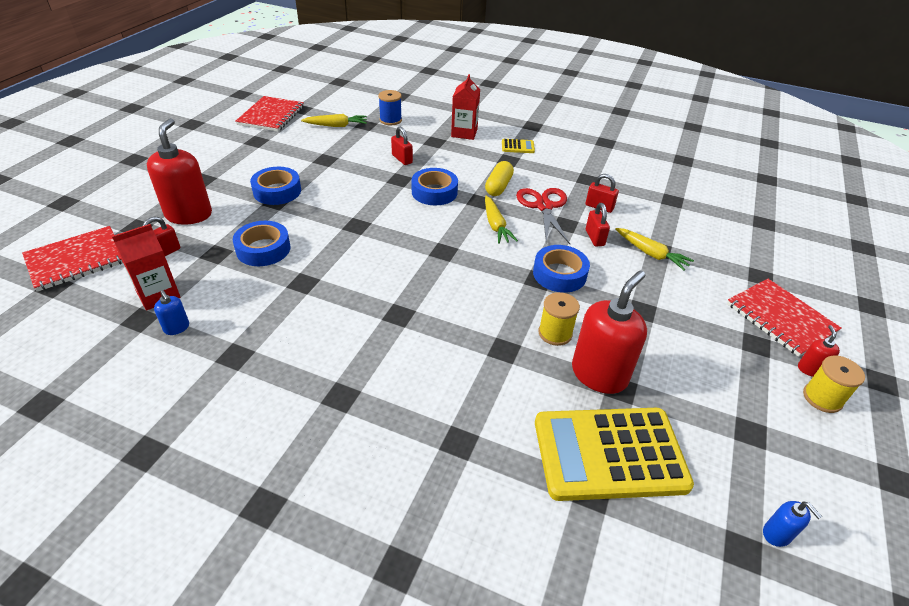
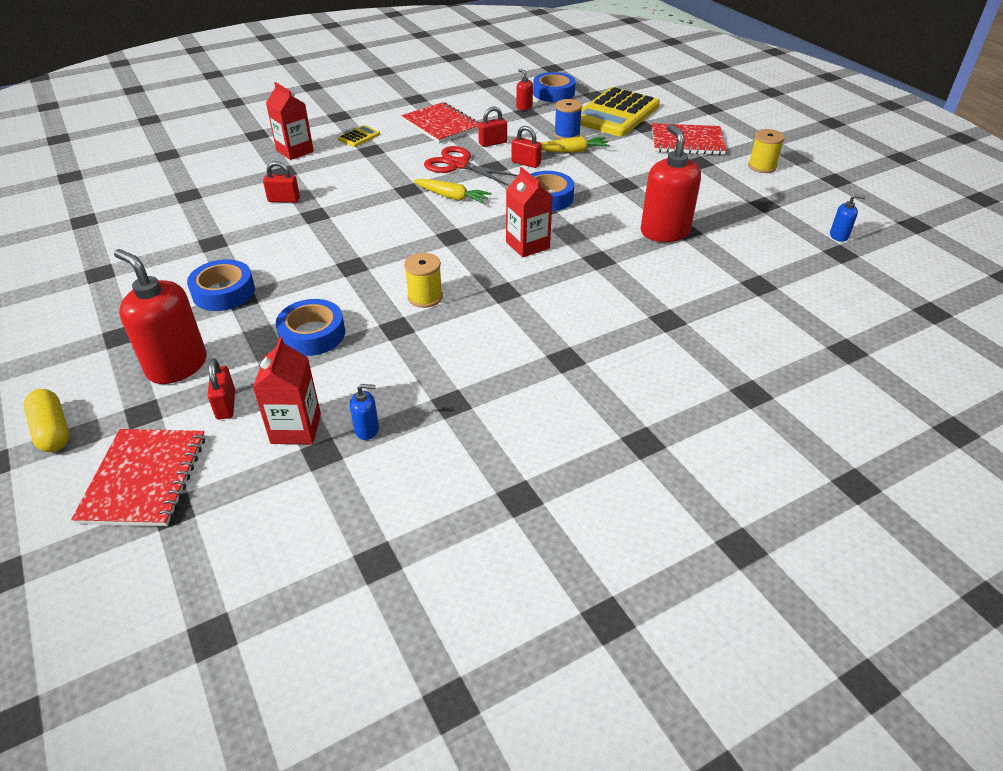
camera: 50 degrees left, 0 degrees up
(271, 116) = (61, 244): red notebook -> red notebook (441, 125)
(336, 126) = (159, 212): yellow carrot -> none
(390, 120) = (205, 178): blue spool -> blue spool (567, 134)
(434, 192) = (362, 205): blue tape -> blue tape (553, 93)
(477, 297) = (527, 245): none -> red carton
(498, 186) = (402, 172): yellow capsule -> yellow capsule (52, 430)
(555, 333) = (606, 230): yellow spool -> yellow spool (425, 297)
(609, 454) = (734, 262): yellow calculator -> yellow calculator (616, 114)
(810, 369) = (737, 157): red soap dispenser -> red soap dispenser (524, 107)

